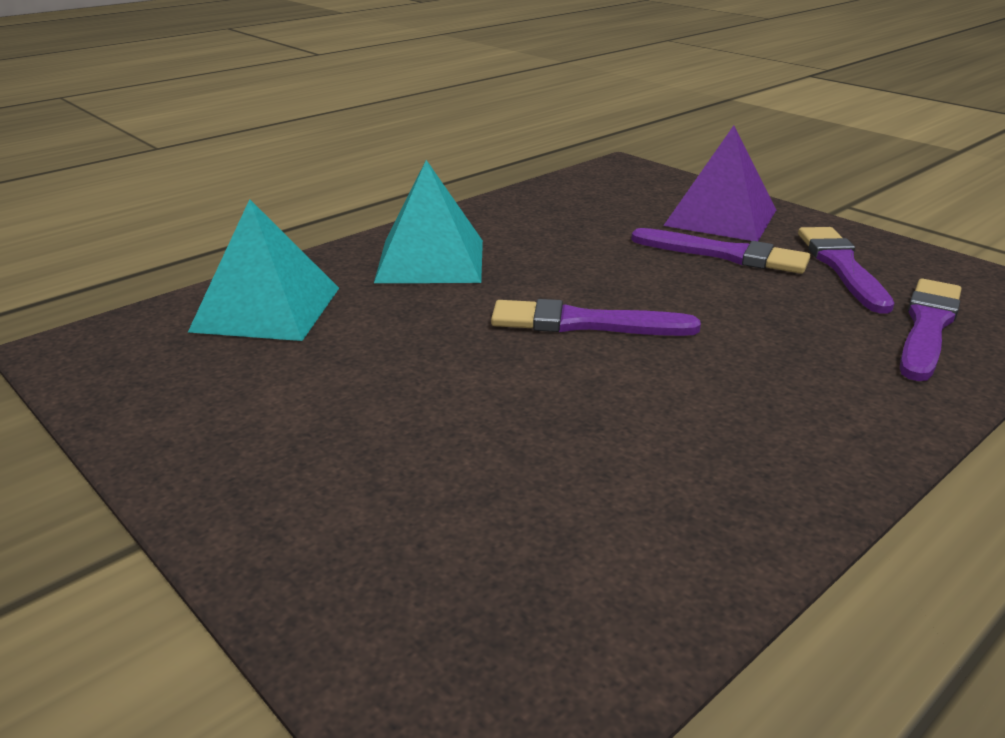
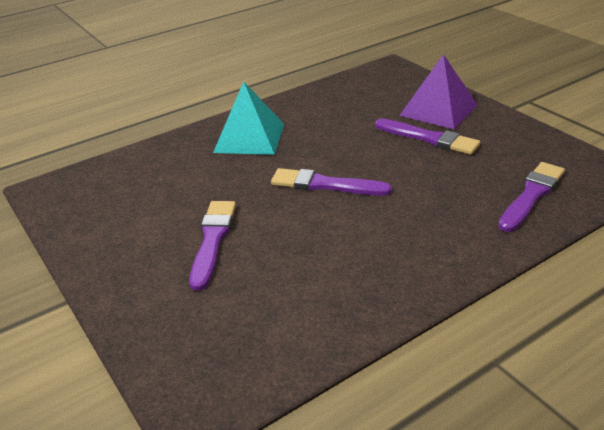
camera: 10 degrees right, 5 degrees up
(266, 309) = (150, 168): turquoise pyramid -> none
(842, 267) = (499, 150): purple brush -> purple brush (212, 240)

